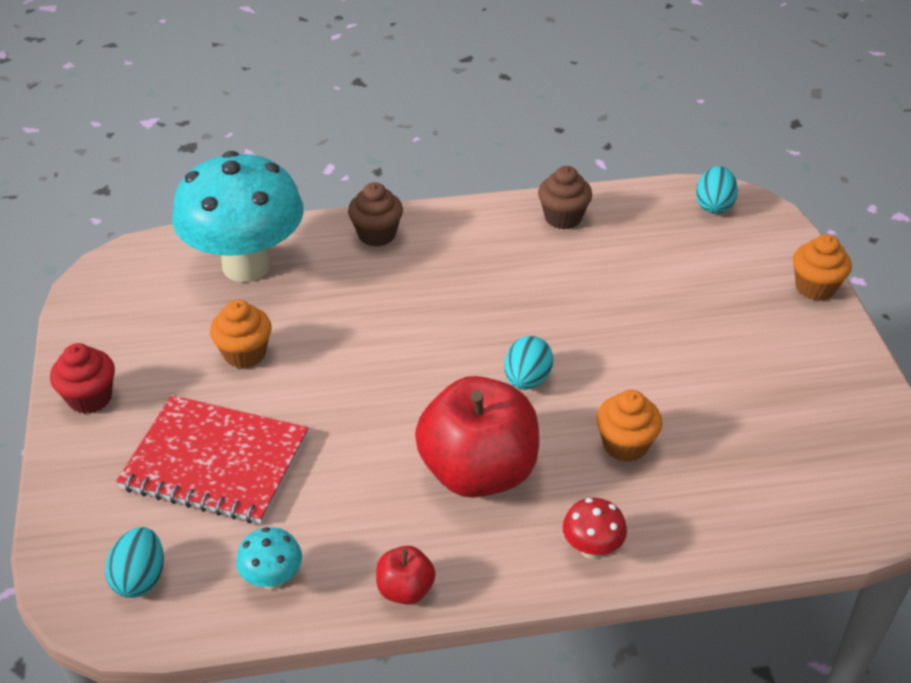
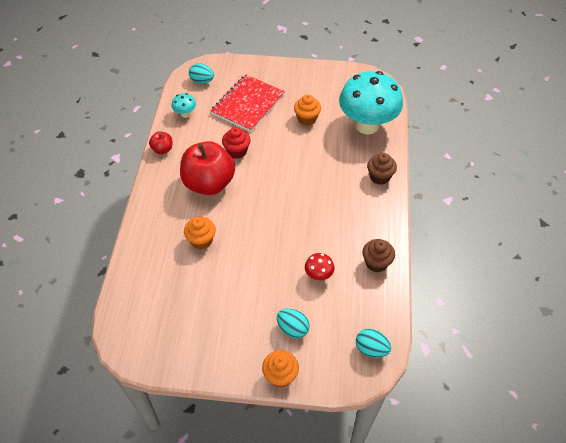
camera: 105 degrees right, 10 degrees up
(90, 398) = (296, 72): red cupcake -> red cupcake (237, 151)
(527, 380) = (256, 214): turquoise egg -> turquoise egg (292, 329)
(592, 549) = (152, 211): red mushroom -> red mushroom (318, 275)

